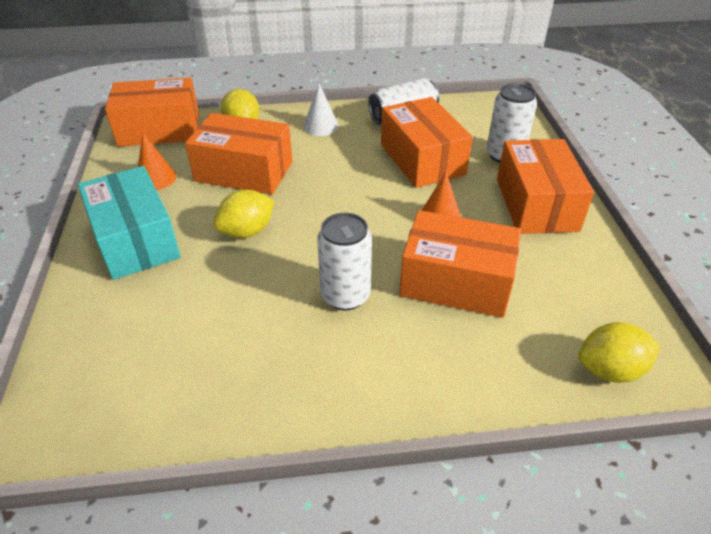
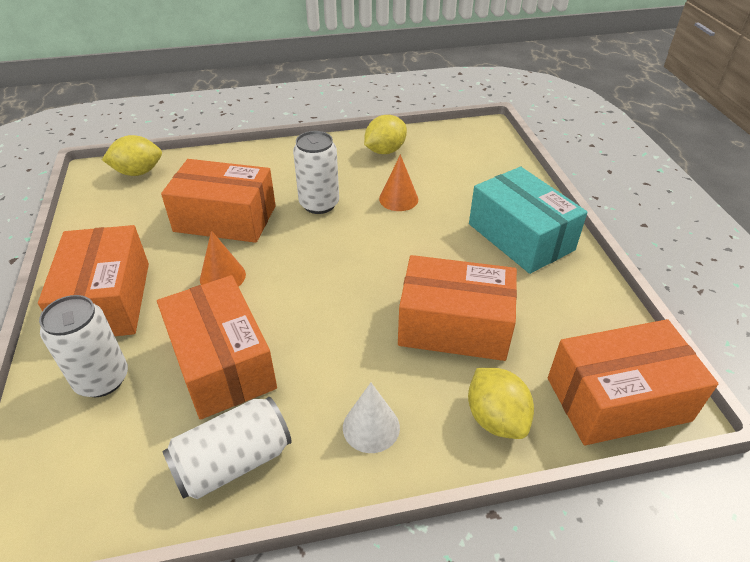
camera: 175 degrees right, 0 degrees up
(156, 178) = (555, 308): orange cone -> orange cone (398, 199)
(247, 231) = (419, 251): yellow lemon -> yellow lemon (385, 151)

